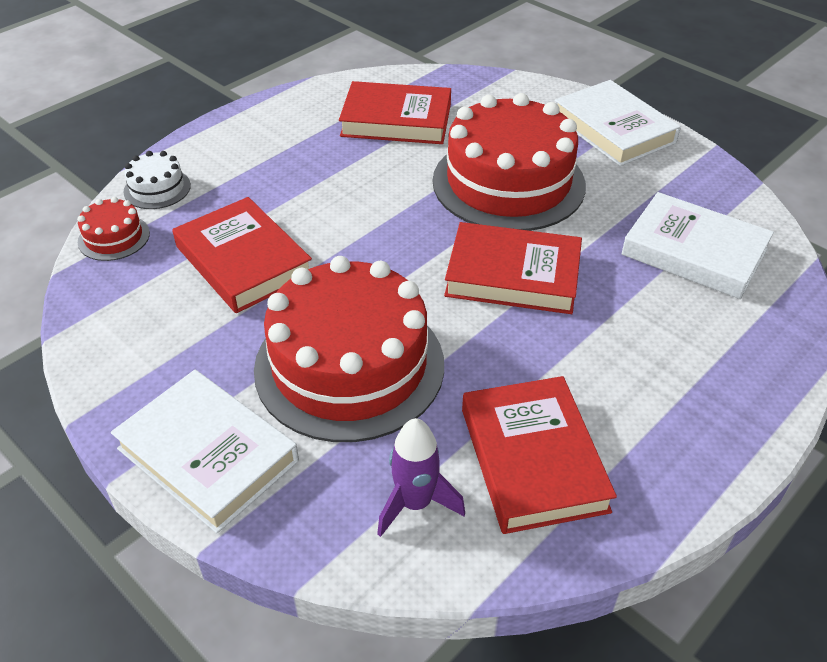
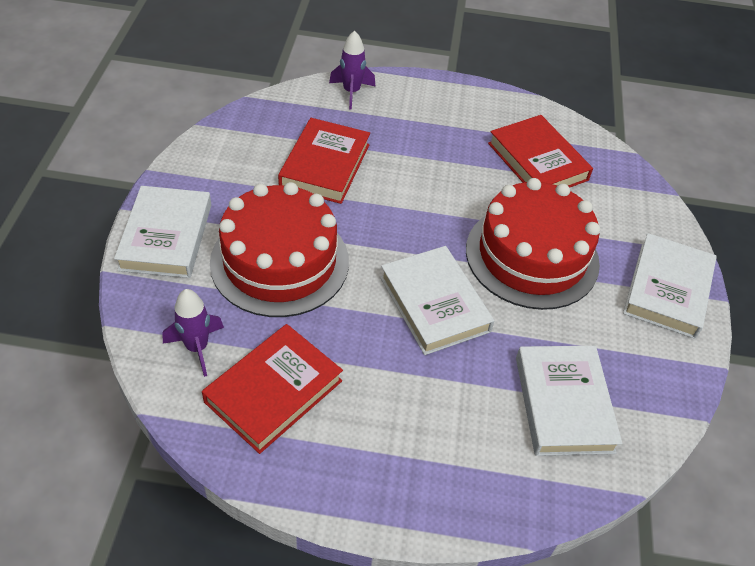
camera: 50 degrees right, 5 degrees up
(114, 237) = (293, 100): red cake -> none
(157, 188) = (351, 92): white cake -> purple rocket
(513, 275) = (434, 304): red book -> white book

